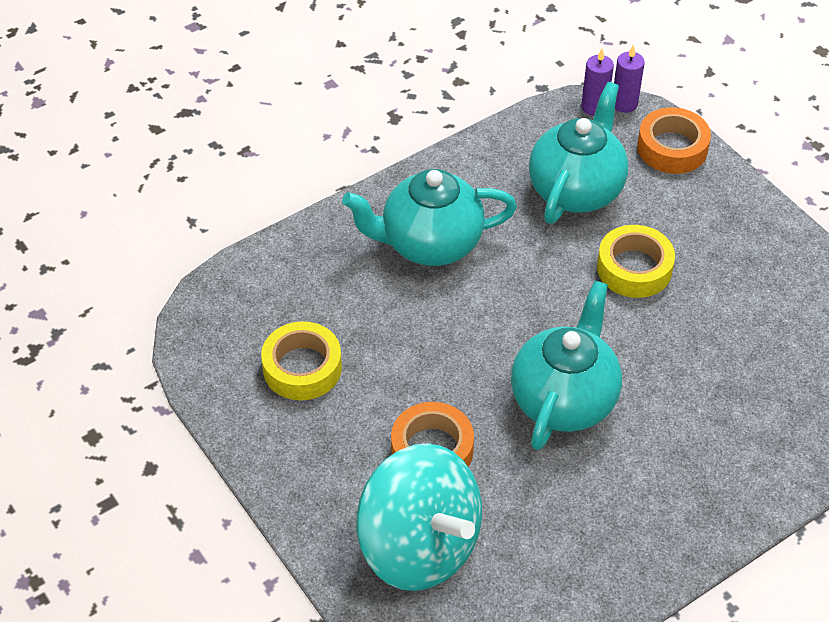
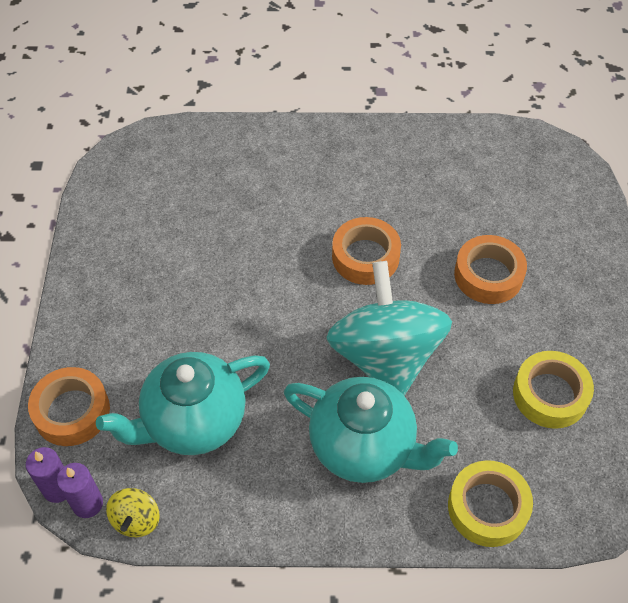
camera: 145 degrees left, 5 degrees up
(419, 546) = (540, 222): turquoise spinning top -> turquoise spinning top (385, 356)
(551, 116) = (136, 520): none -> yellow spinning top
(564, 399) = (365, 257): turquoise teapot -> orange tape
(634, 268) = (220, 322): yellow tape -> yellow tape (487, 507)

